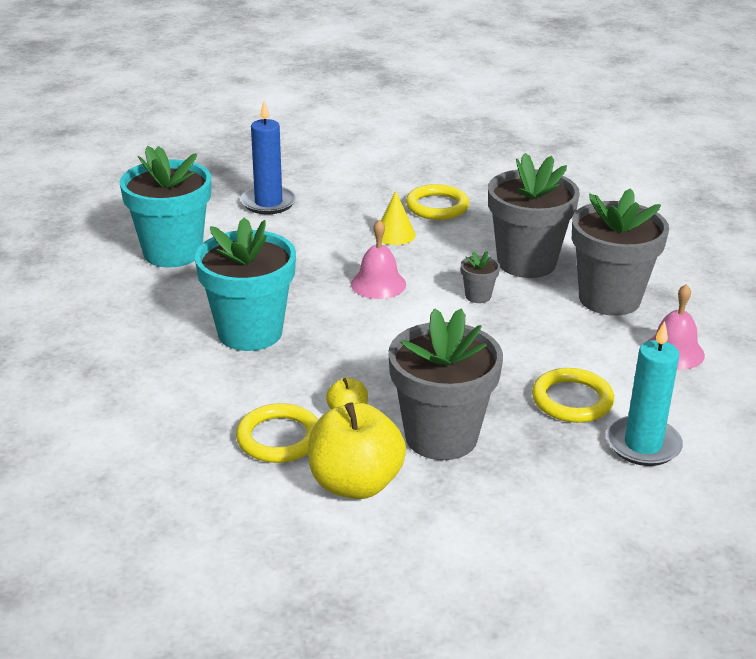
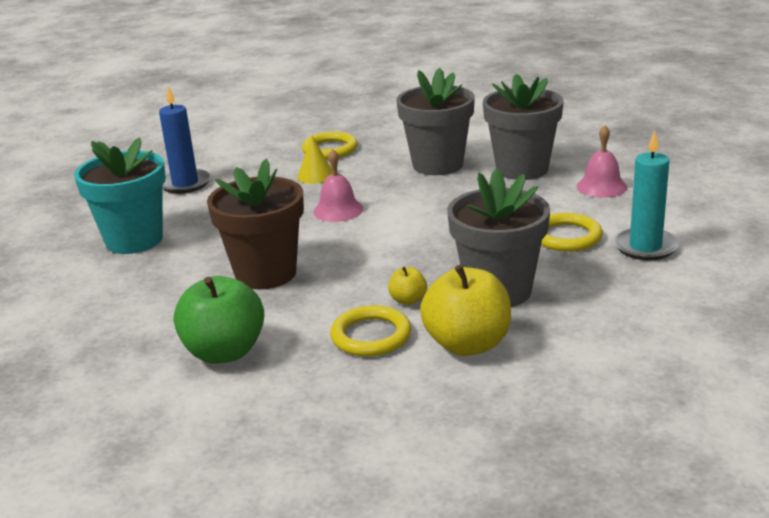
camera: 25 degrees left, 5 degrees down
(144, 403) = (225, 352): none -> green apple
(250, 332) = (266, 273): turquoise flower pot -> brown flower pot
(478, 296) = (425, 195): grey flower pot -> none

